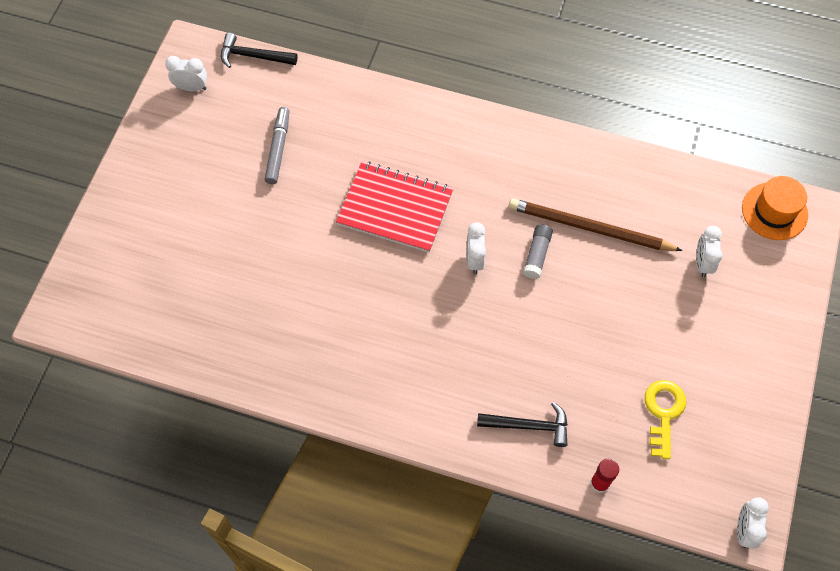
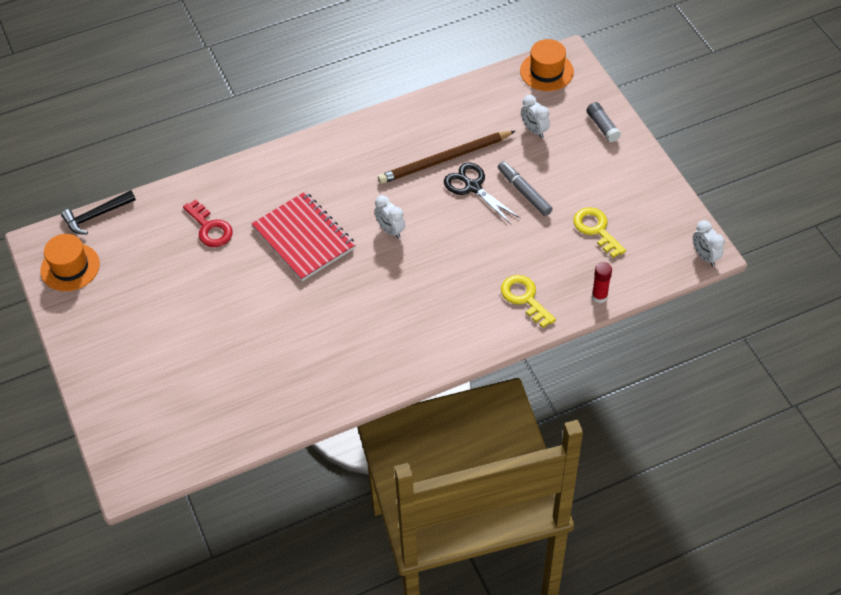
camera: 40 degrees left, 10 degrees down
(191, 87) = (70, 267): white clock -> orange hat
(278, 149) = (180, 260): grey marker -> grey marker (524, 192)
(329, 138) = (210, 228): none -> red key
(395, 208) = (304, 238): red notebook -> red notebook turned 75 degrees clockwise
(529, 426) = (524, 298): black hammer -> yellow key
(537, 255) = (427, 198): grey glue stick -> grey glue stick (602, 126)
(589, 276) = (472, 187): none -> black scissors

